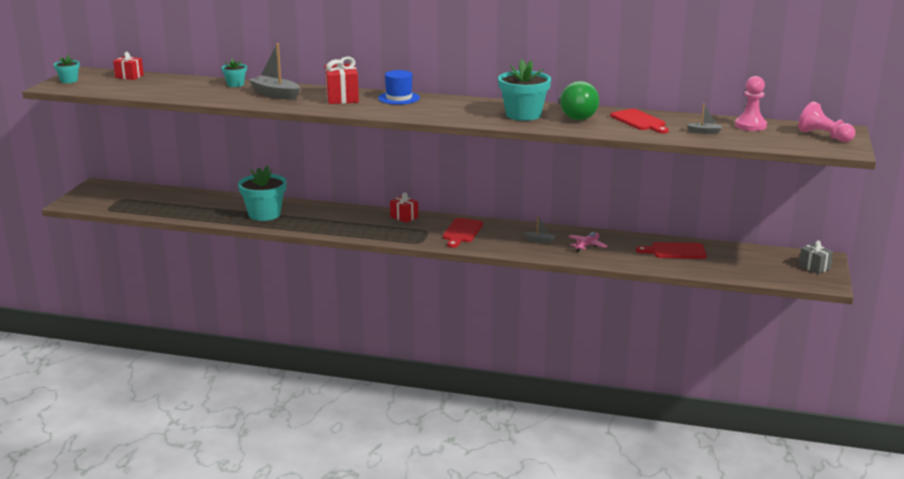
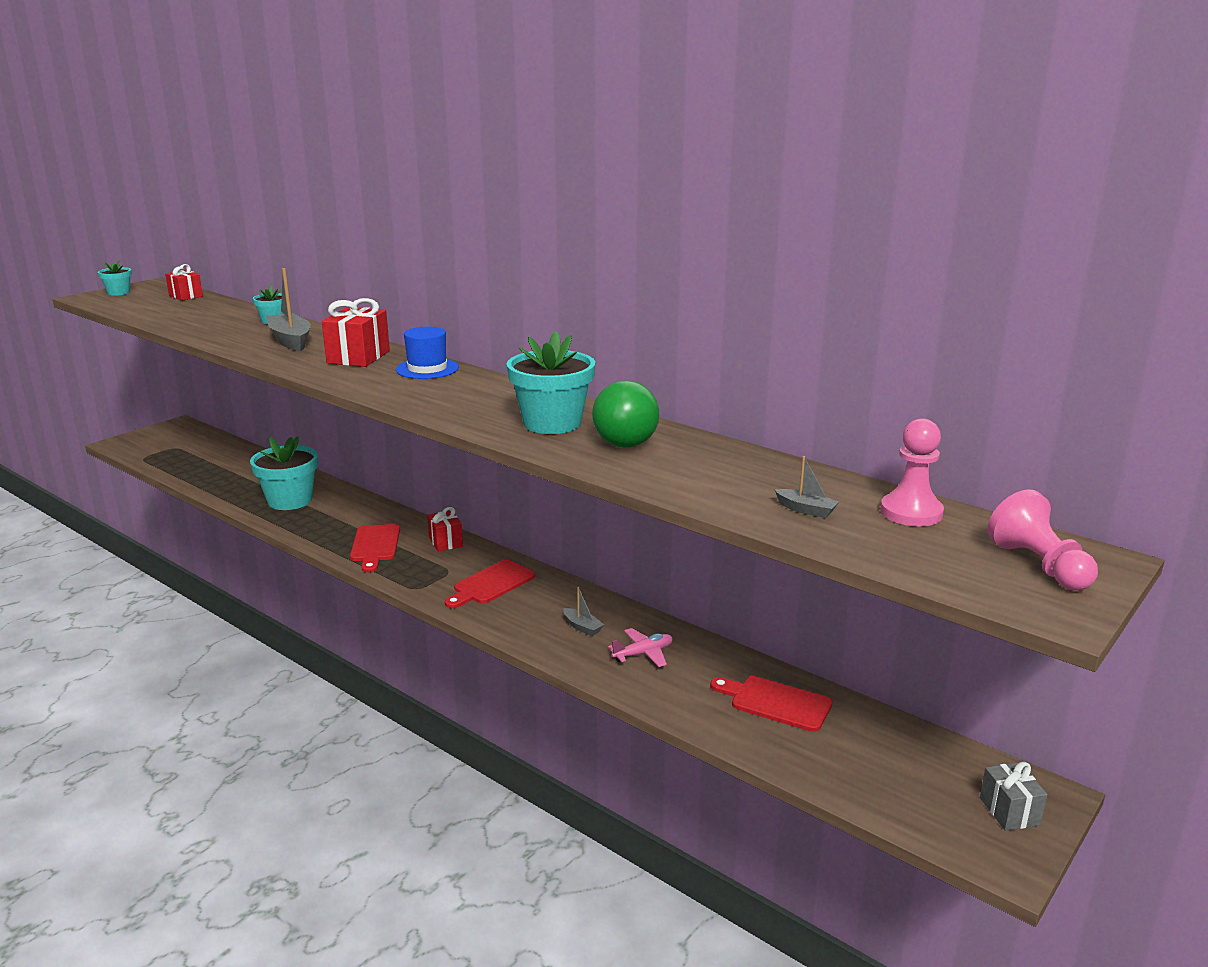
camera: 25 degrees right, 0 degrees up
(639, 121) = (719, 467): red cutting board -> red cutting board (375, 545)

